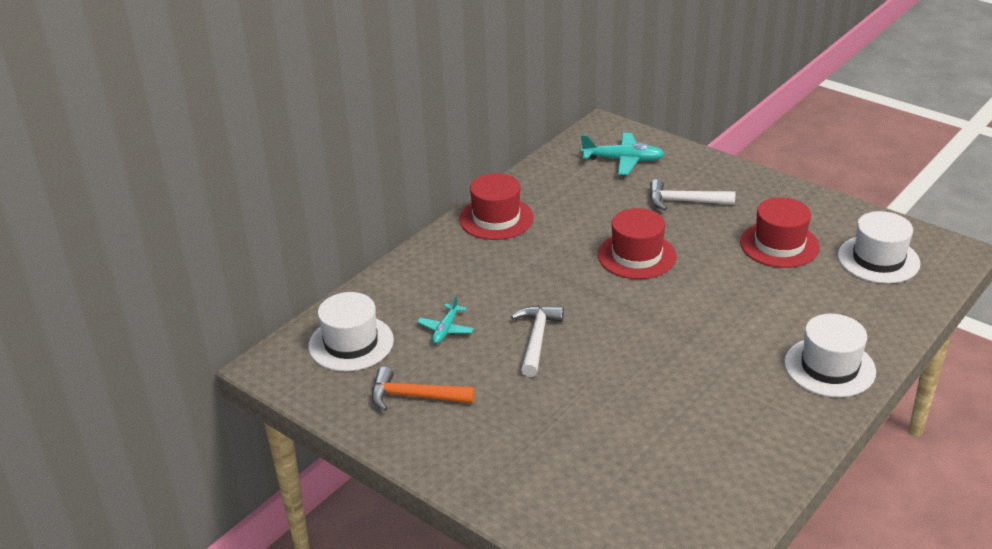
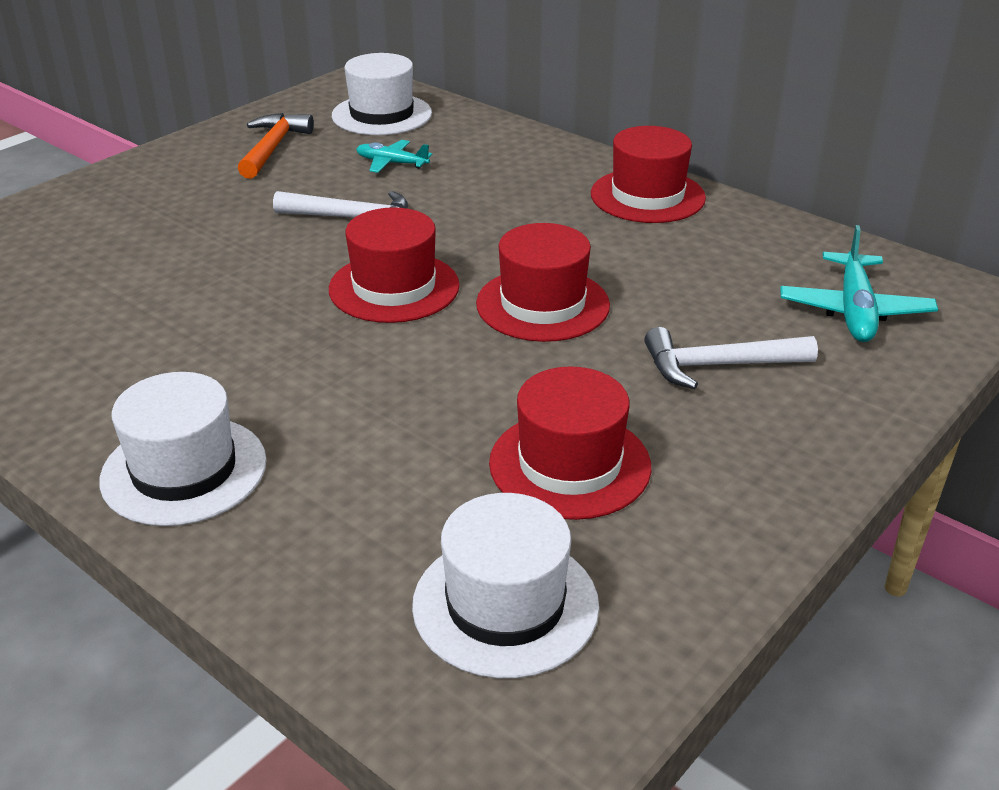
camera: 90 degrees right, 0 degrees up
(627, 312) = (394, 287): none -> red hat
(684, 201) = (718, 365): white hammer -> white hammer turned 105 degrees counterclockwise

